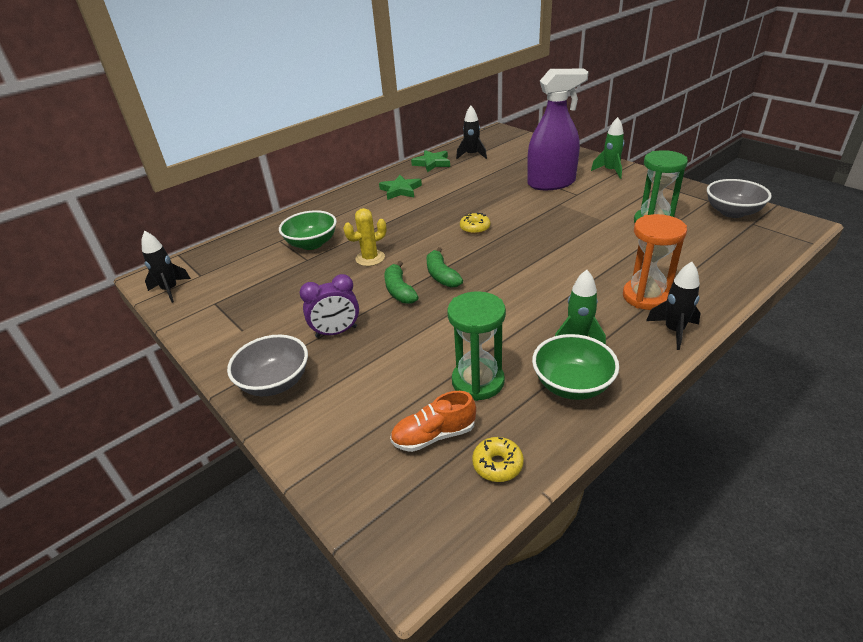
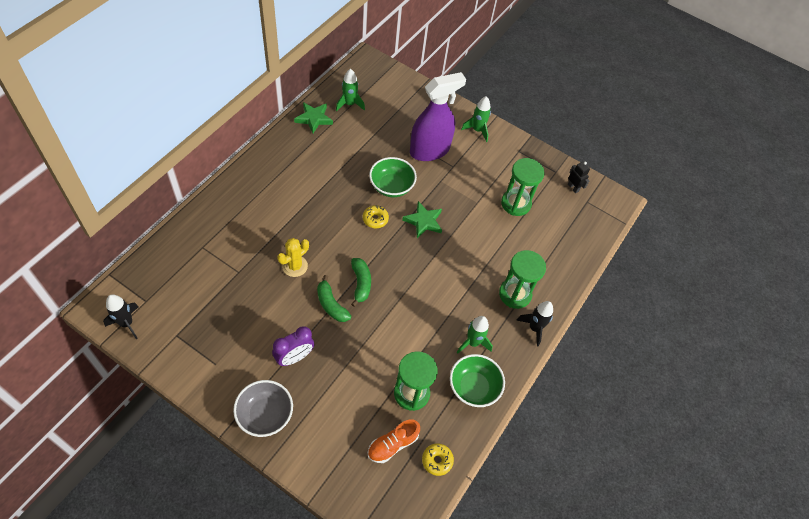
camera: 25 degrees left, 20 degrees up
(312, 244) = (235, 250): green bowl -> green bowl (391, 186)
(400, 190) = (294, 165): green star -> green star (423, 221)
(441, 275) = (361, 283): green banana -> green banana turned 150 degrees counterclockwise
(472, 155) = (349, 104): black rocket -> green rocket
(646, 296) = (515, 294): orange hourglass -> green hourglass
(732, 212) = (573, 188): grey bowl -> black robot

